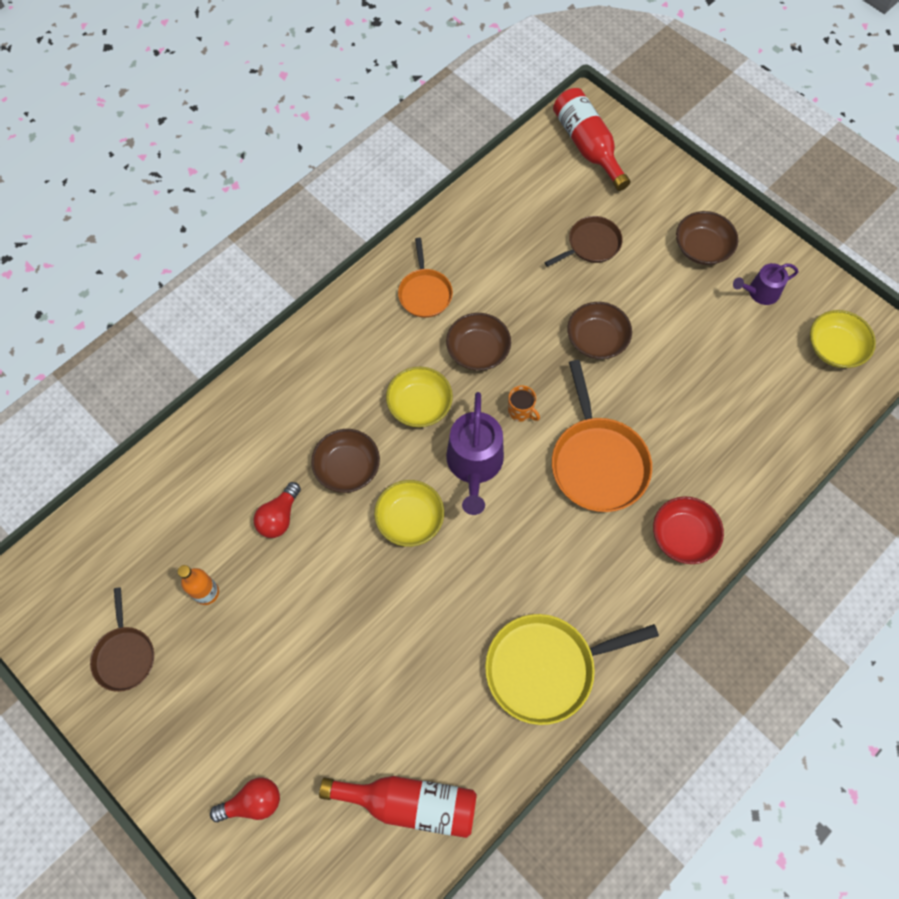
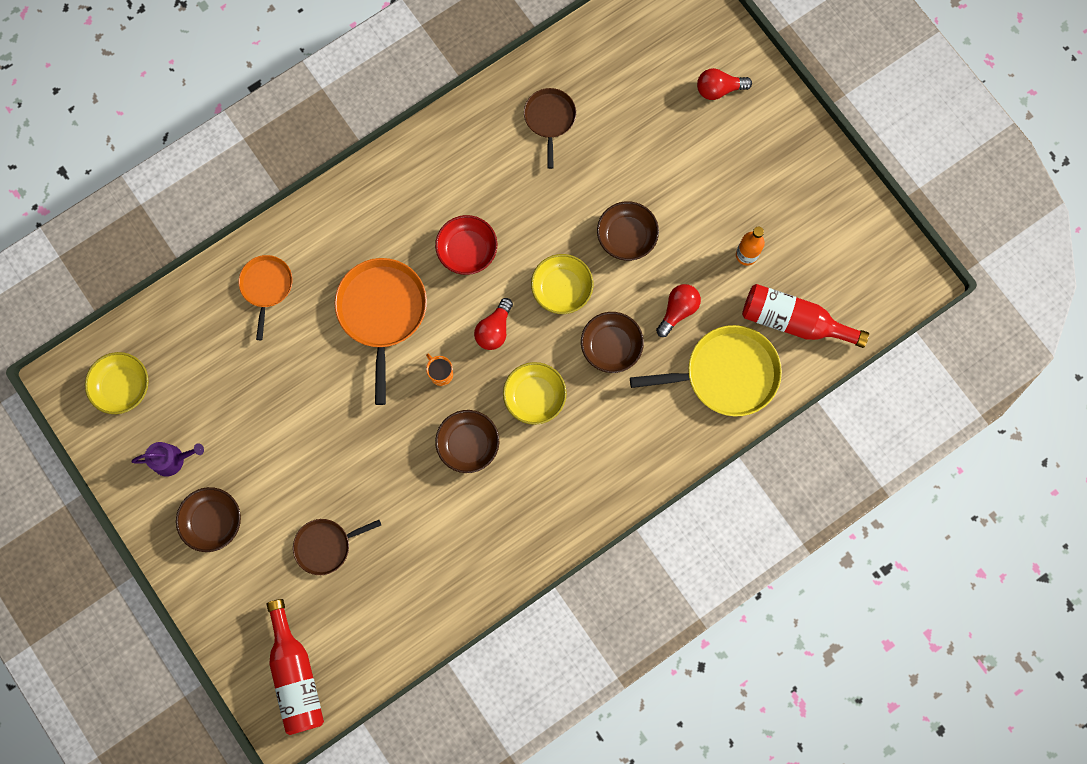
camera: 170 degrees left, 10 degrees up
(125, 656) = (817, 214): brown pan -> brown pan (549, 119)
(410, 803) = (597, 69): red bottle -> red bottle (793, 321)
(425, 293) = (509, 518): orange pan -> orange pan (266, 286)
(474, 464) = (494, 330): purple watering can -> red light bulb
(545, 668) = (471, 147): yellow pan -> yellow pan (726, 374)
(596, 339) = (349, 436): brown bowl -> brown bowl (626, 236)
(683, 536) = (325, 233): red bowl -> red bowl (467, 250)

